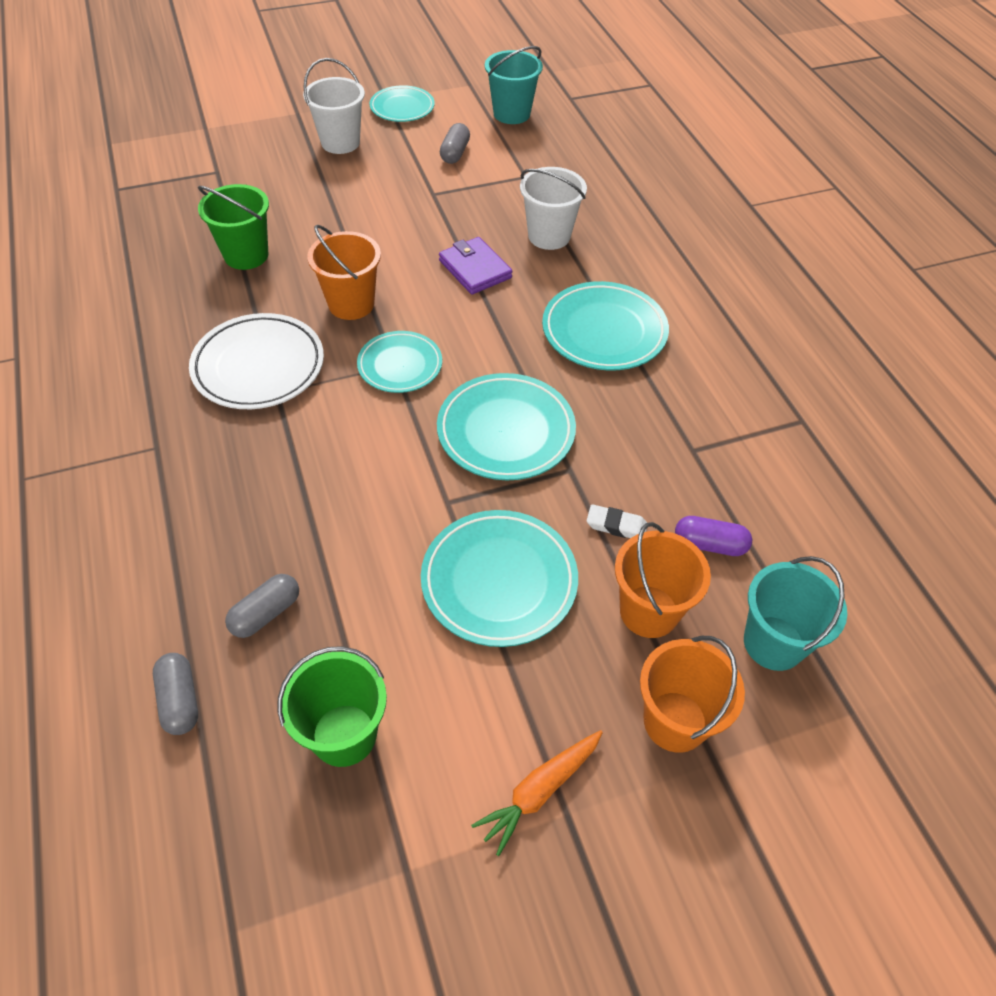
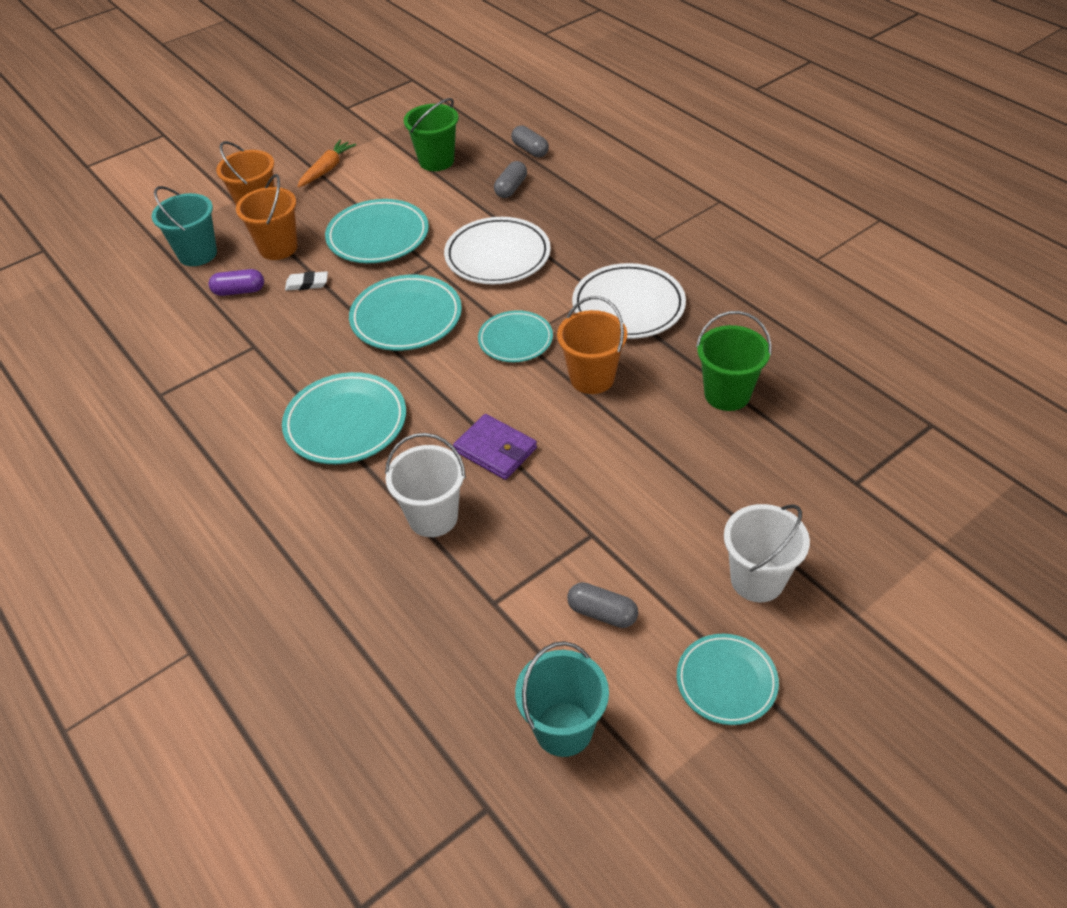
camera: 165 degrees right, 5 degrees down
(356, 487) = (497, 256): none -> white plate
(455, 153) = (602, 613): grey capsule -> grey capsule turned 60 degrees counterclockwise

